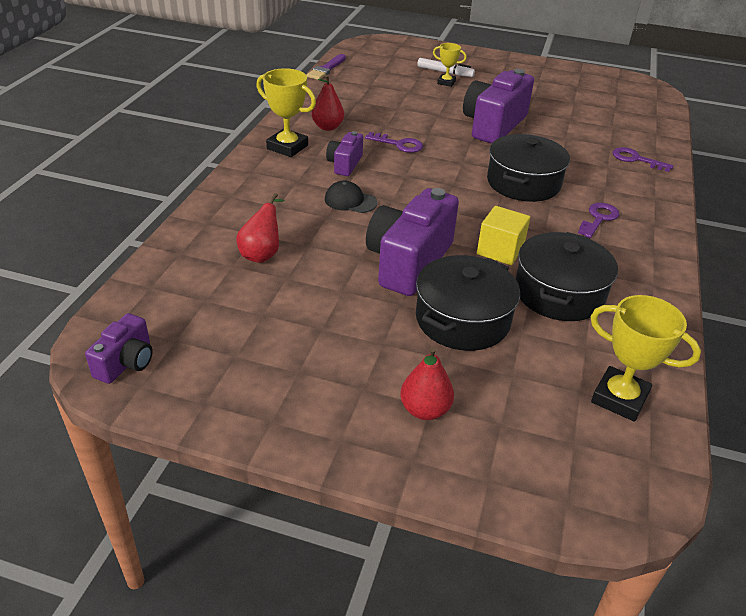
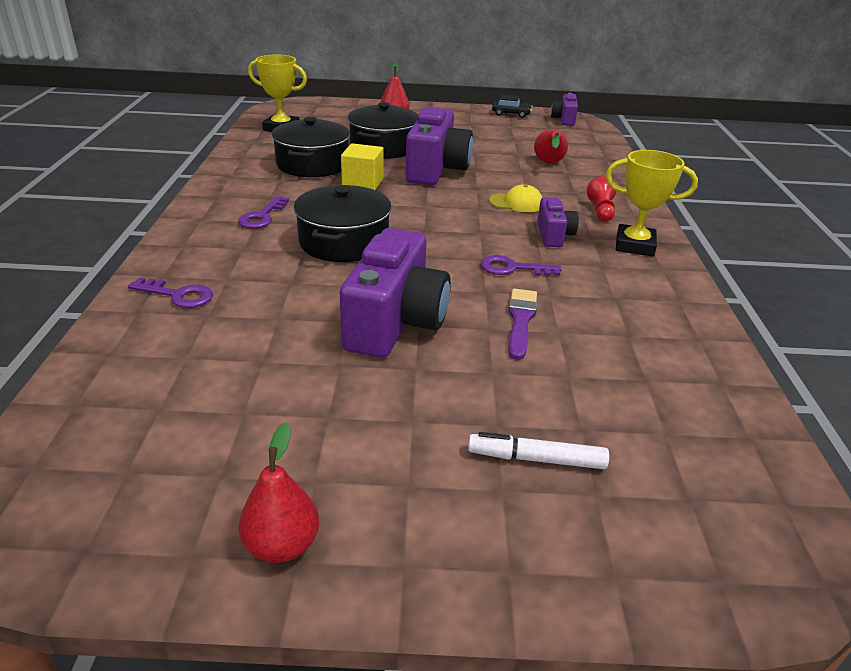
camera: 165 degrees right, 5 degrees down
(201, 398) = (511, 114): none -> black car
(277, 181) = (601, 211): none -> red pawn
(326, 69) = (764, 410): purple brush -> purple brush (520, 320)
(327, 127) = (621, 279): red pear -> red pear (282, 545)
(350, 201) = (516, 203): black cap -> yellow cap
(446, 82) = (516, 420): yellow trophy -> none

